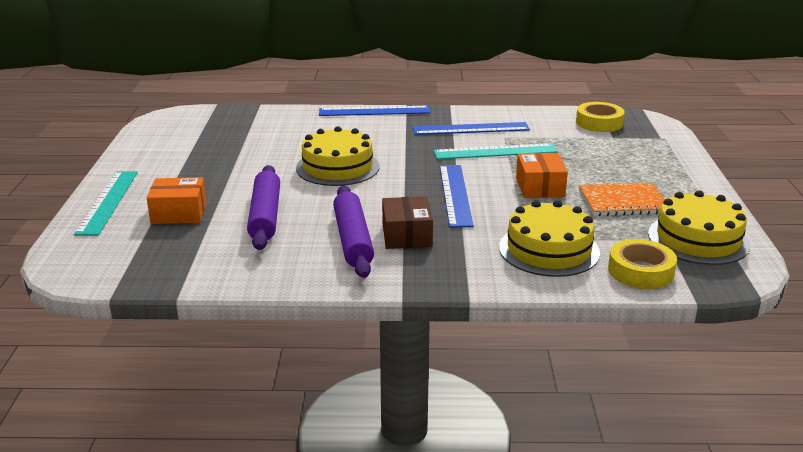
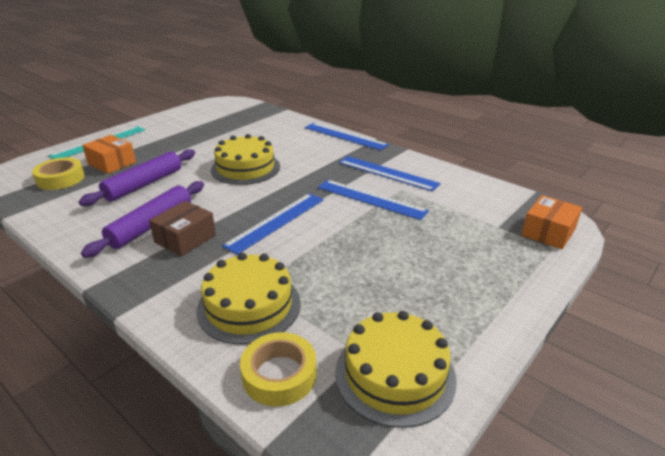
camera: 40 degrees right, 5 degrees up
(495, 152) = (371, 199): turquoise ruler -> blue ruler
(540, 187) = (349, 244): orange box -> orange box (548, 232)
(599, 123) = (508, 208): yellow tape -> yellow tape (61, 179)
(623, 202) = (393, 293): orange notebook -> none

